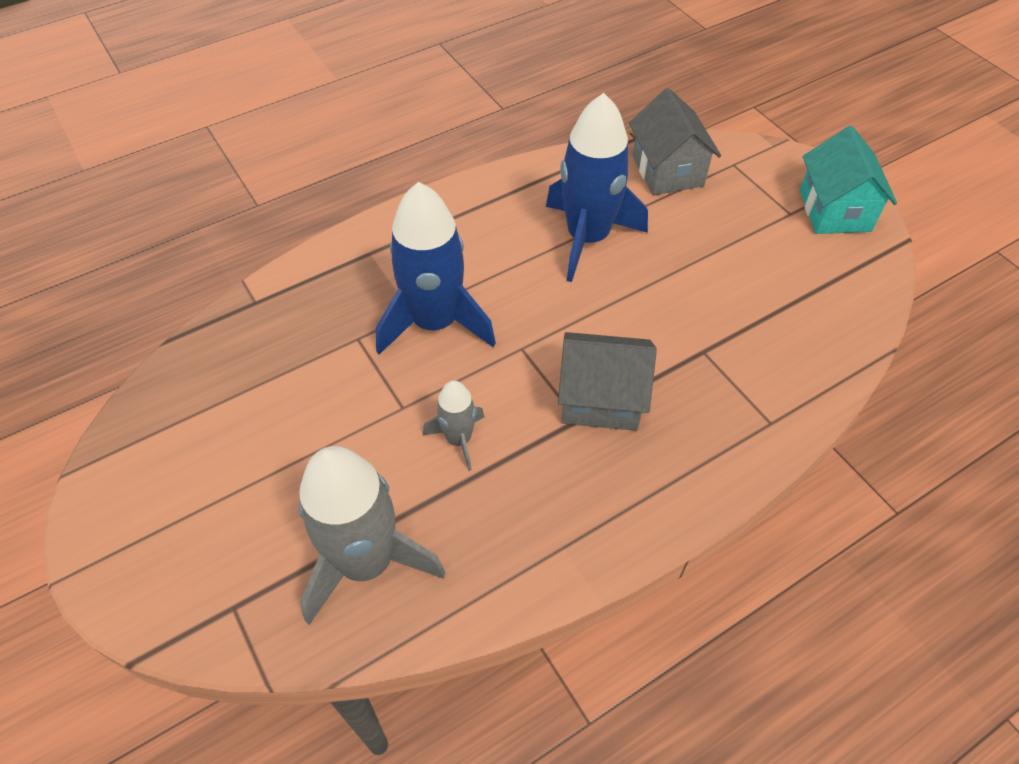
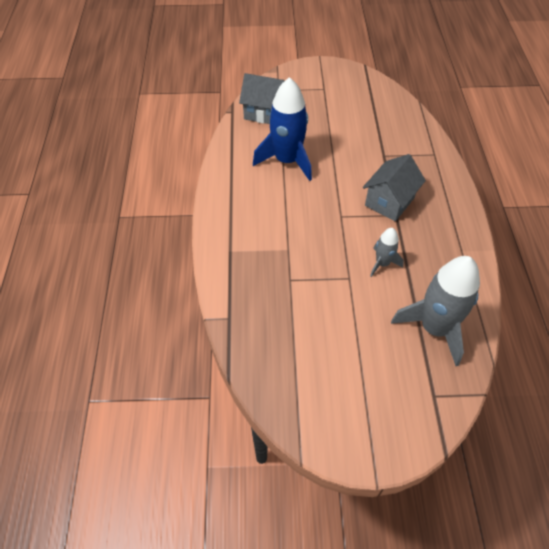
camera: 60 degrees left, 0 degrees up
(435, 322) = (301, 243): blue rocket -> none
(834, 210) = (332, 75): turquoise house -> none

